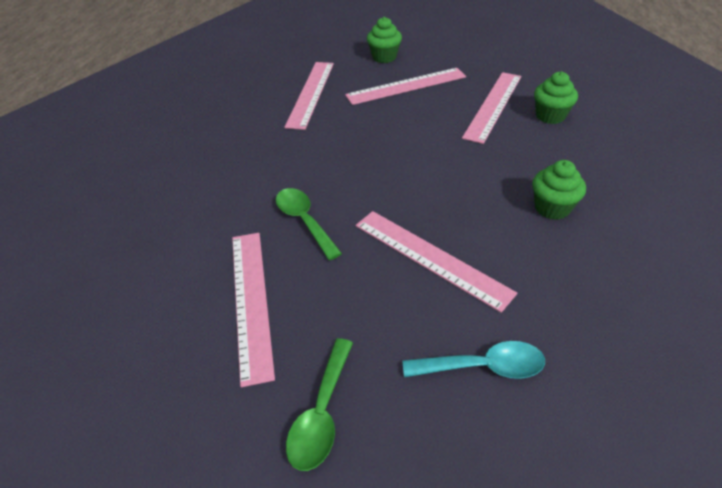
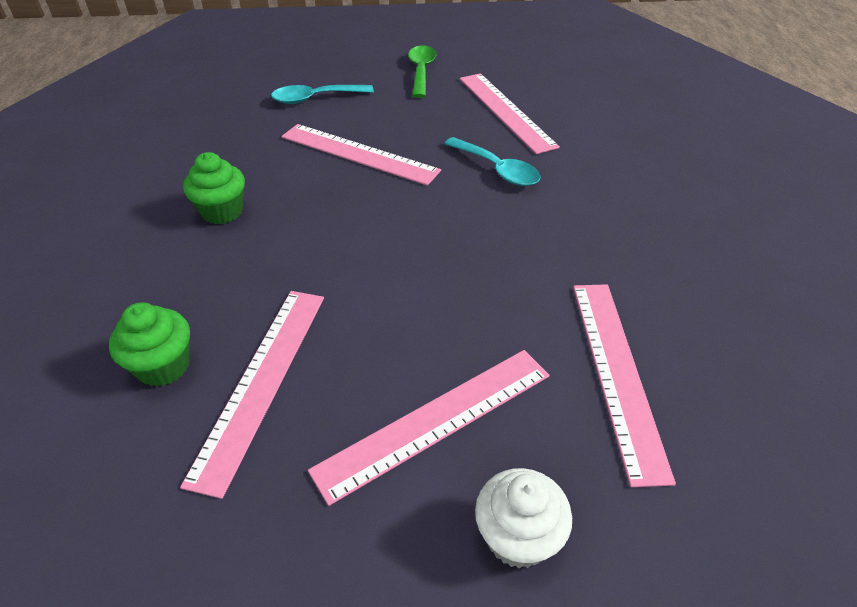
camera: 165 degrees right, 0 degrees up
(304, 221) = (497, 169): green spoon -> turquoise spoon
(384, 57) = (517, 537): green cupcake -> white cupcake

